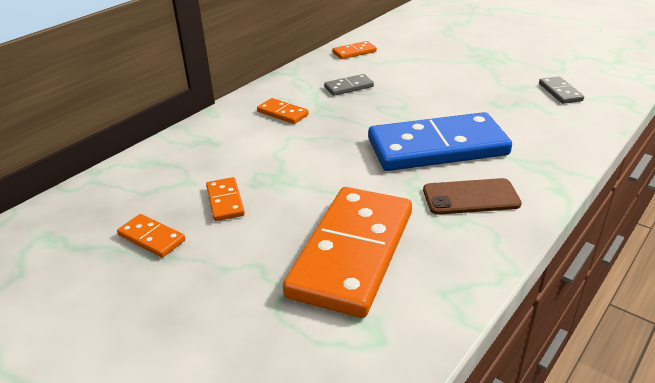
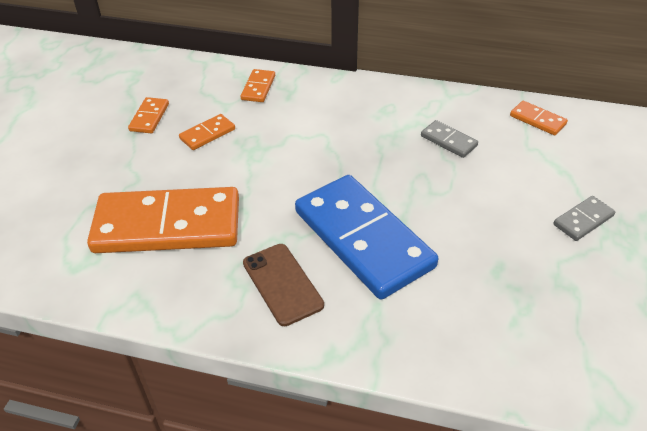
camera: 65 degrees right, 10 degrees up
(282, 113) = (363, 116): orange domino -> orange domino (258, 88)
(560, 92) = (581, 329): grey domino -> grey domino (583, 220)

